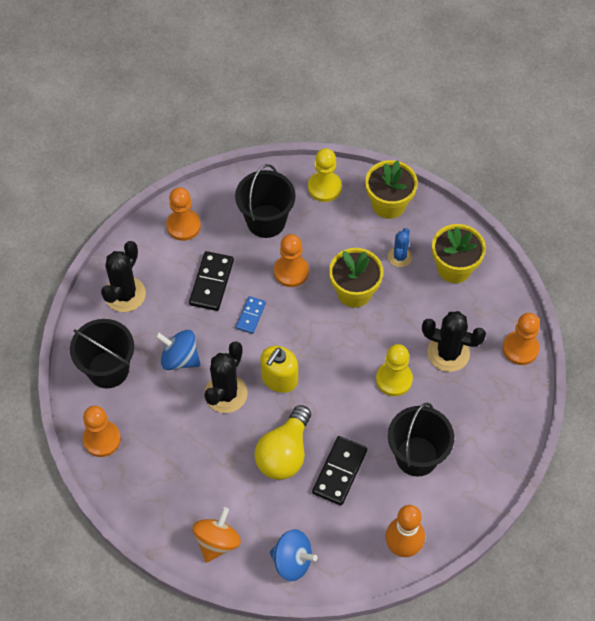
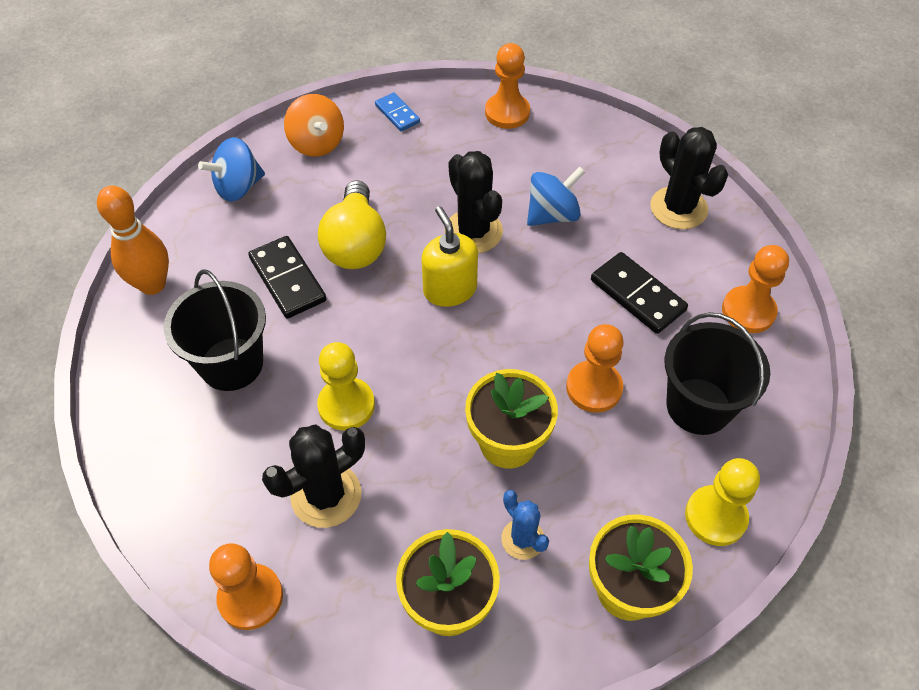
camera: 125 degrees right, 5 degrees down
(108, 369) = (587, 152): black bucket -> none
(250, 316) = (559, 308): blue domino -> blue domino (397, 114)
(284, 453) = (356, 244): yellow light bulb -> yellow light bulb turned 150 degrees counterclockwise

